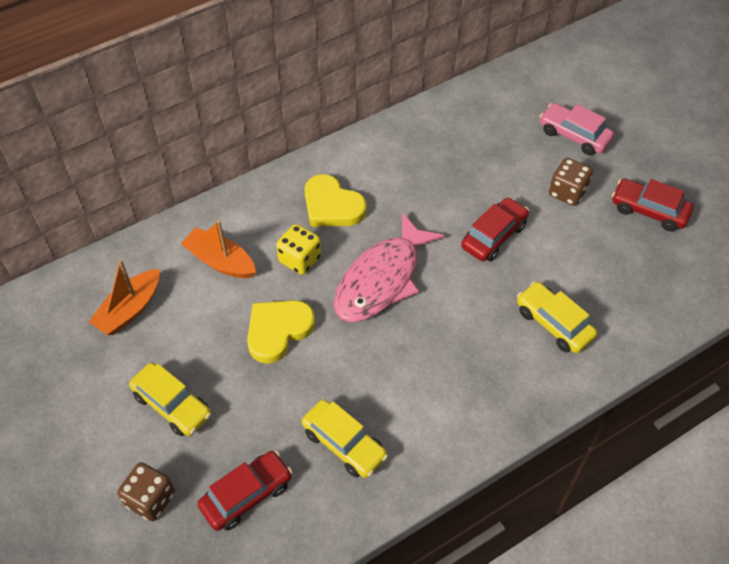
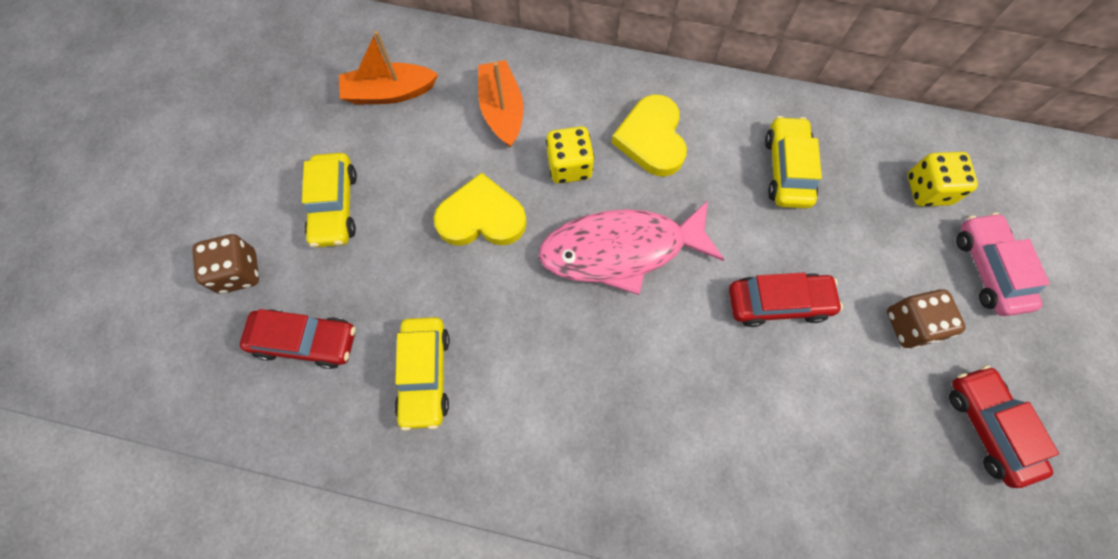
camera: 45 degrees right, 15 degrees up
(506, 118) = (927, 190): none -> yellow dice
(553, 323) = (741, 449): yellow car -> yellow car (786, 169)

